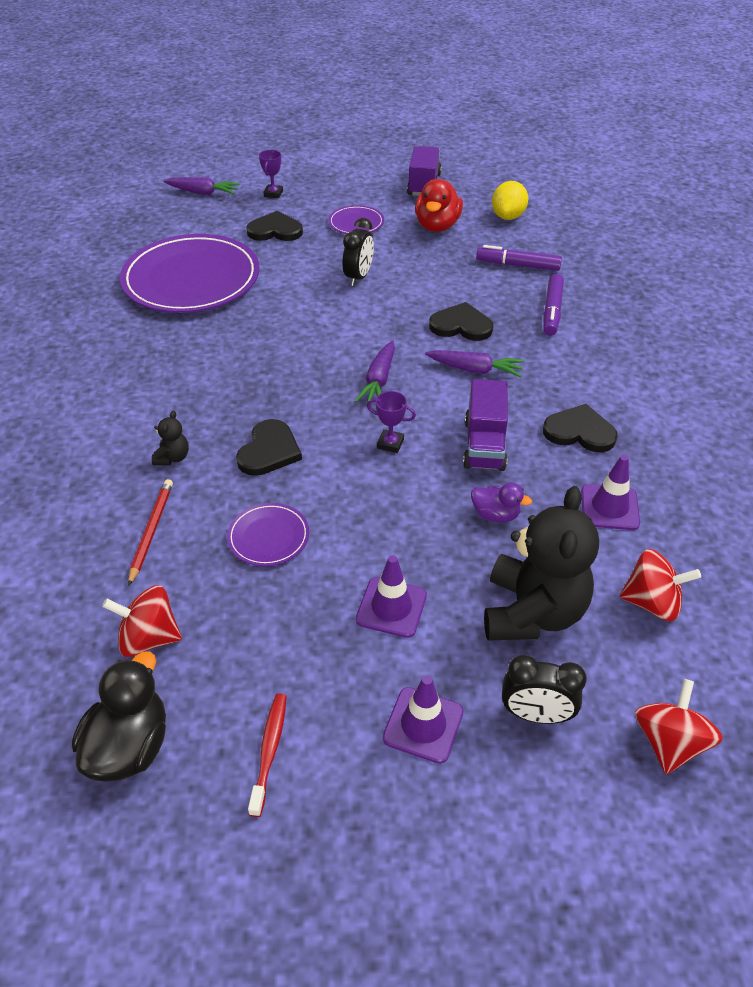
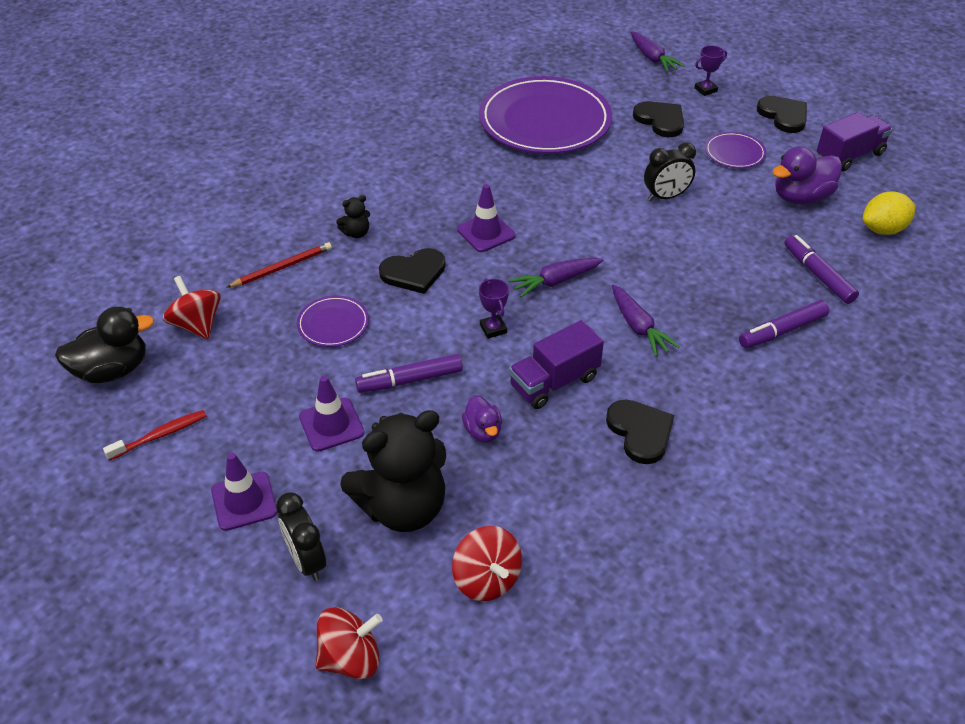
camera: 50 degrees right, 0 degrees up
(393, 526) = (410, 380): none -> purple marker
(437, 226) = (801, 197): red duck -> purple duck
(461, 325) = (684, 287): black heart -> black heart (783, 116)
(609, 507) = (568, 498): purple traffic cone -> purple traffic cone (486, 233)

